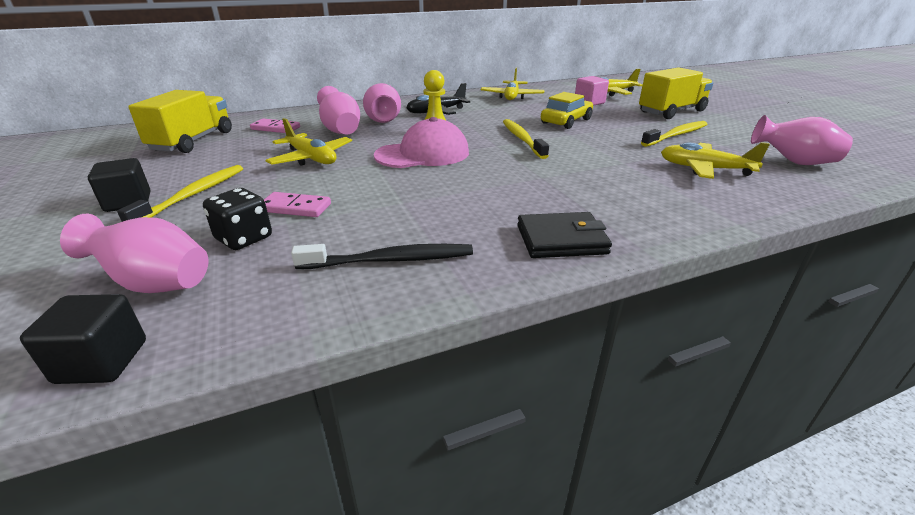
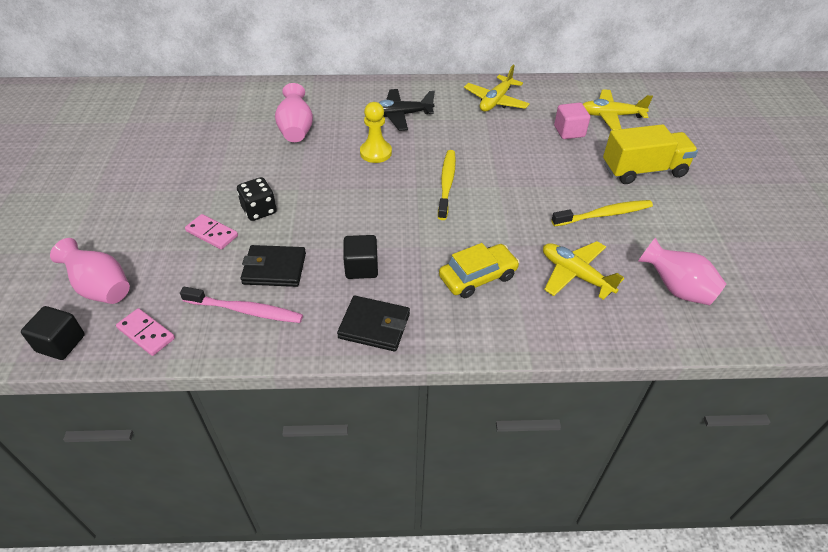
camera: 20 degrees right, 15 degrees up
(128, 202) = (107, 195): black cube -> black cube (361, 268)
(193, 141) = (173, 119): yellow truck -> none
(193, 195) = (150, 198): yellow toothbrush -> none
(244, 238) = (165, 259): black dice -> black dice (259, 210)
(275, 128) = (244, 113): pink domino -> pink domino (146, 333)
(311, 158) = (252, 169): yellow plane -> none
(384, 123) = (340, 125): pink vase -> none
(390, 260) = (245, 310): black toothbrush -> pink toothbrush
(398, 220) = (274, 269): none -> black wallet
(423, 154) = (343, 185): pink cap -> none
(566, 121) = (514, 162): yellow car -> yellow car (477, 277)

